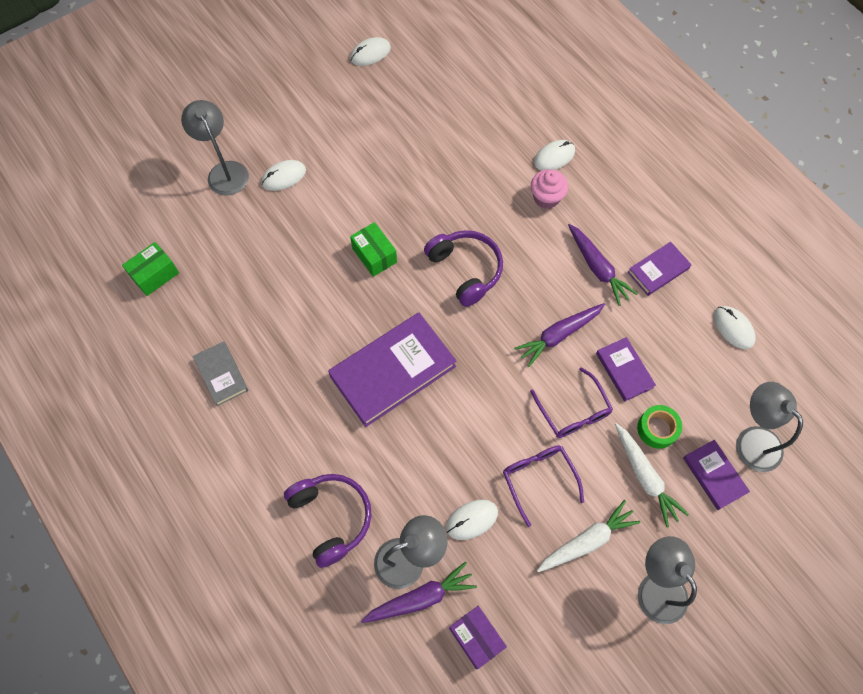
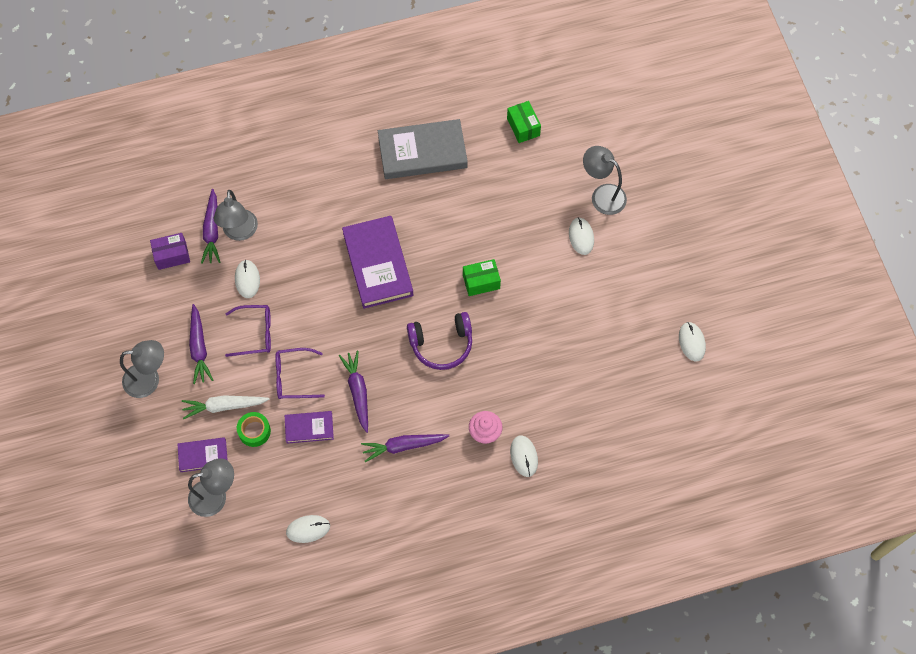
camera: 110 degrees right, 0 degrees up
(221, 375) = (422, 152): grey book -> grey book, size x1.92
(224, 171) = (602, 195): grey lamp -> grey lamp turned 135 degrees counterclockwise
(331, 517) = (288, 193): purple headphones -> none
(587, 541) = (199, 348): white carrot -> purple carrot
(658, 270) = (382, 494): purple book -> none

